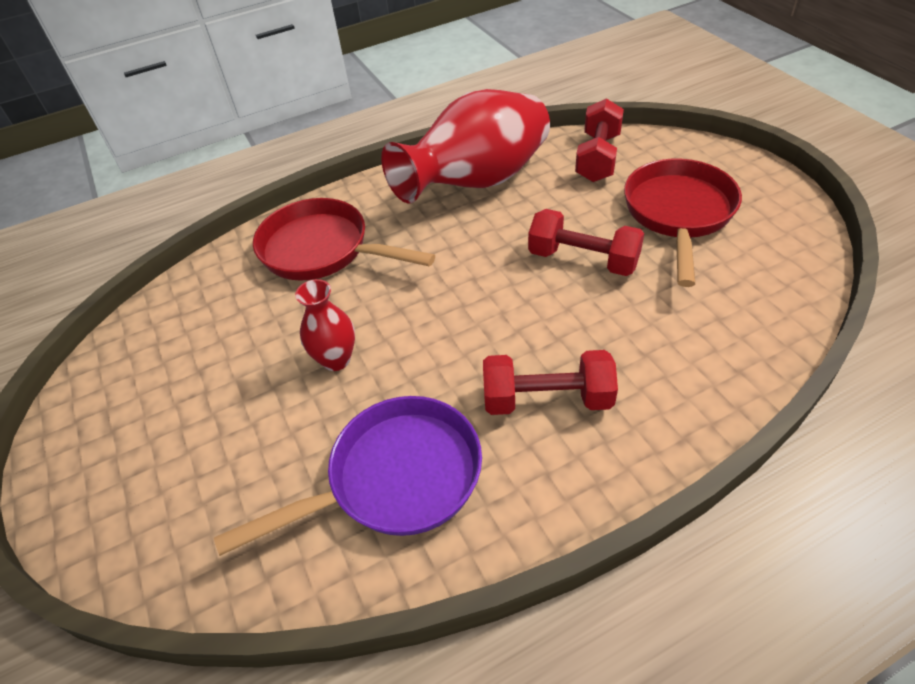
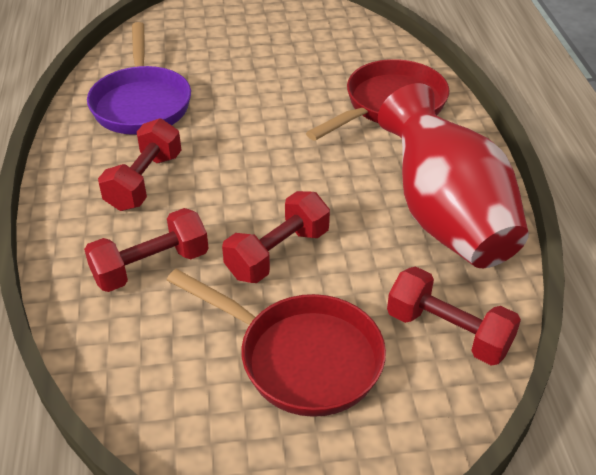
camera: 105 degrees right, 5 degrees down
(336, 359) = (259, 95): red vase -> none
(661, 336) = (151, 267): none -> red dumbbell

